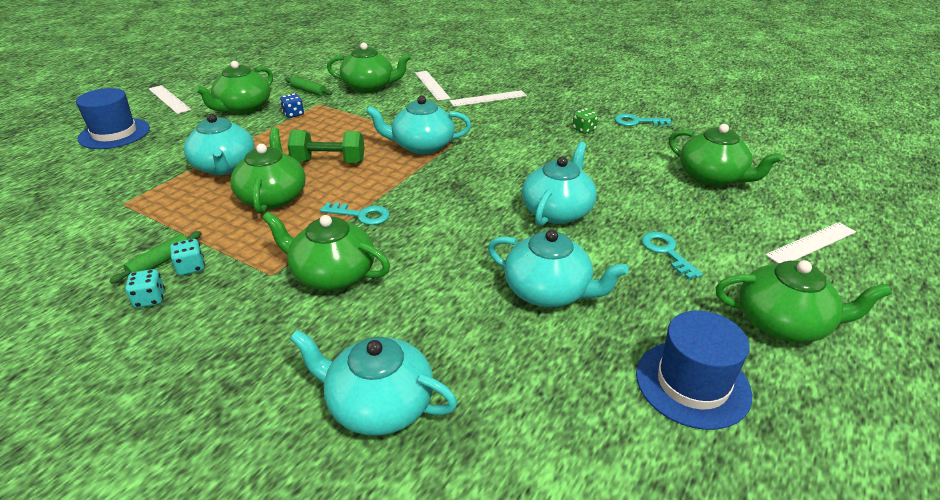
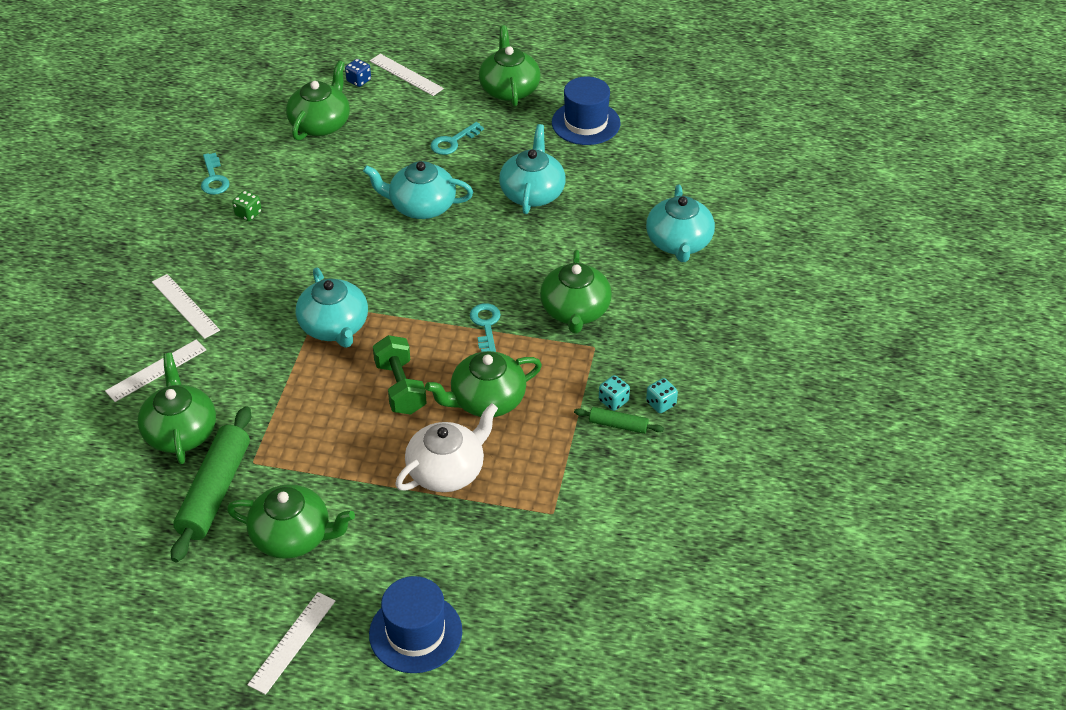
camera: 110 degrees left, 10 degrees up
(224, 167) = (447, 470): turquoise teapot -> white teapot
(293, 114) = (293, 473): blue dice -> blue dice (358, 81)
(309, 91) = (214, 491): green rolling pin -> green rolling pin, size x2.06

